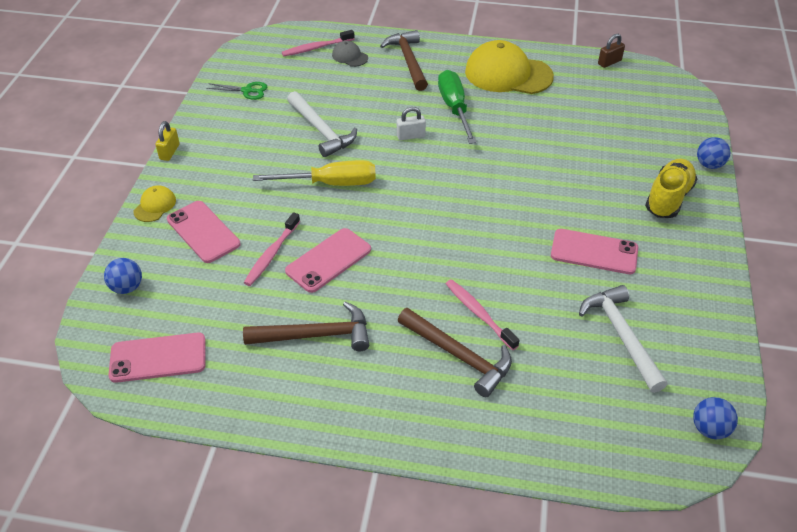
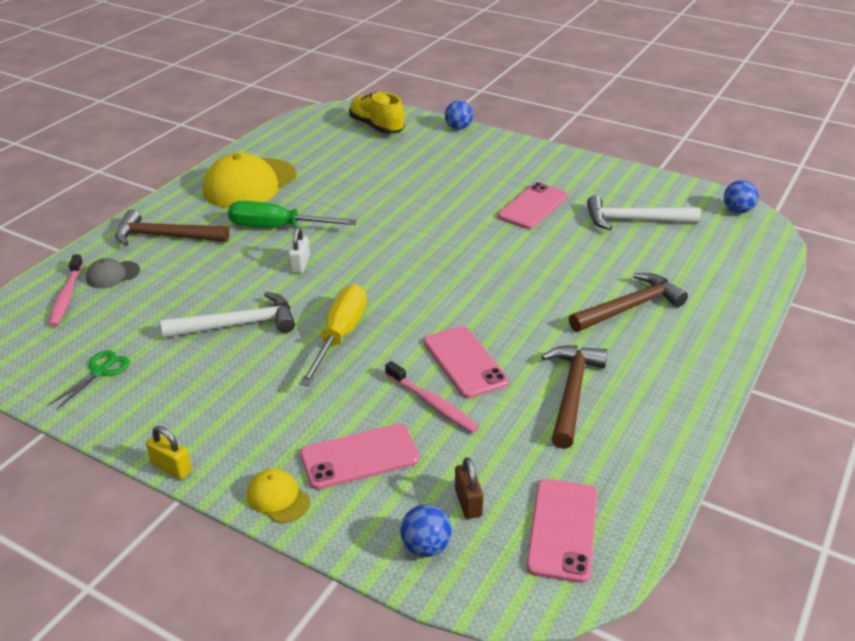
camera: 70 degrees left, 10 degrees down
(479, 314) = (582, 284): pink toothbrush -> none
(609, 62) = (283, 130): brown padlock -> brown padlock (468, 502)
(668, 198) = (487, 156): yellow shoe -> yellow shoe (376, 127)

